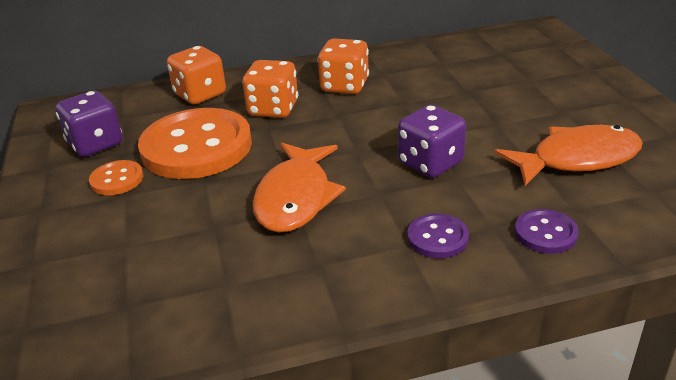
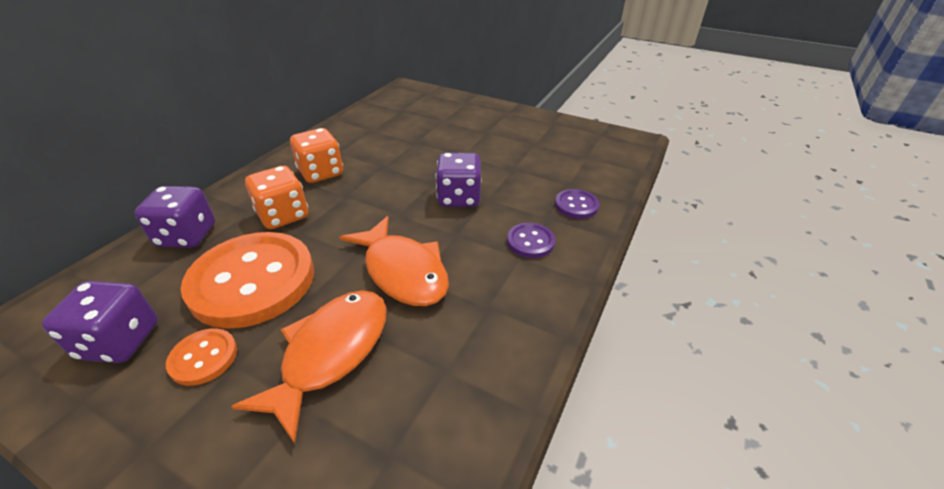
camera: 50 degrees left, 5 degrees up
(200, 94) = (187, 236): orange dice -> purple dice
(577, 159) = (532, 156): orange fish -> orange fish (331, 353)

